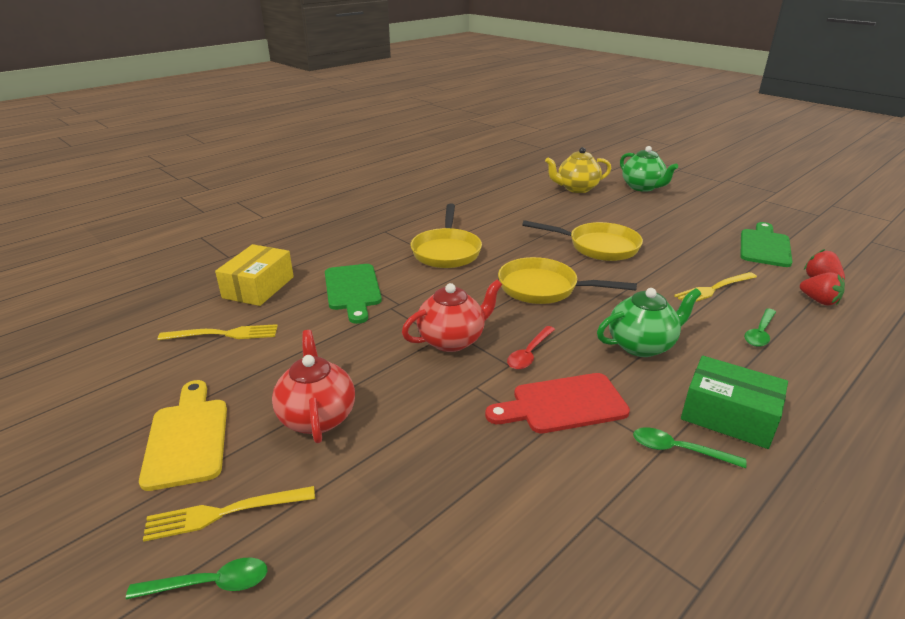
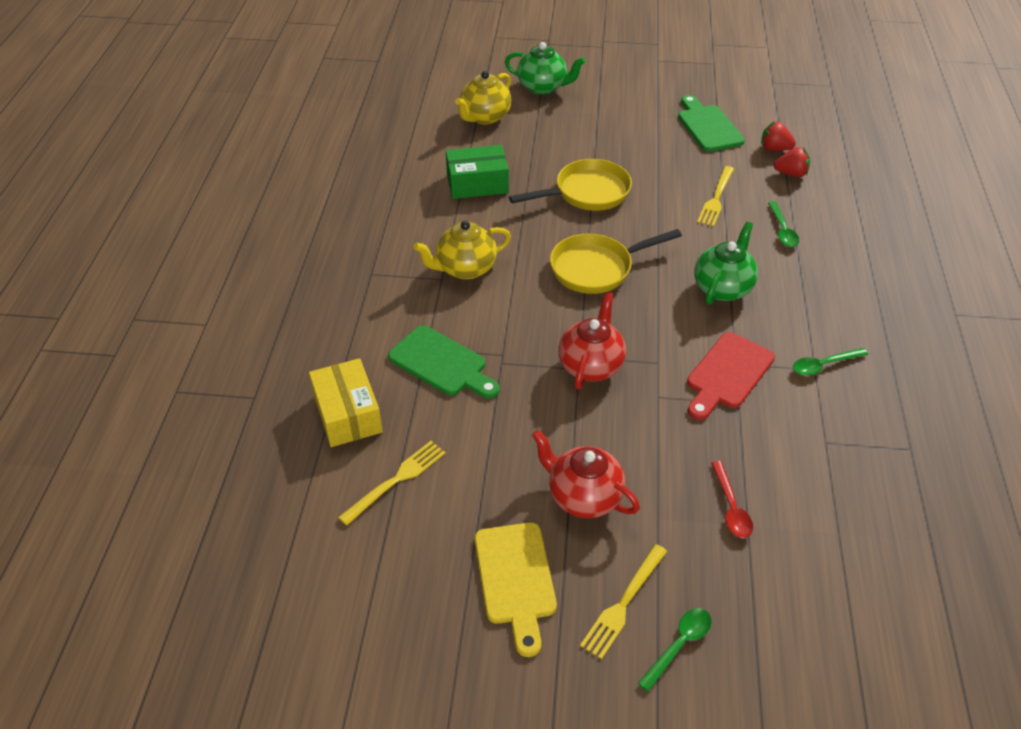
camera: 40 degrees left, 15 degrees up
(187, 438) = (515, 579): yellow cutting board -> yellow cutting board turned 135 degrees counterclockwise
(446, 251) = (465, 269): yellow pan -> yellow teapot
(529, 354) = (659, 343): red spoon -> red spoon (731, 507)
(728, 416) = (826, 319): green box -> green box (477, 183)

